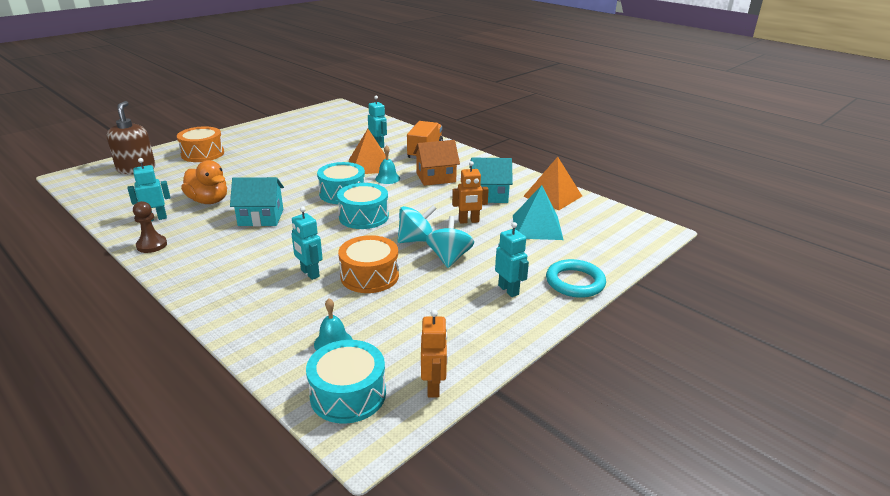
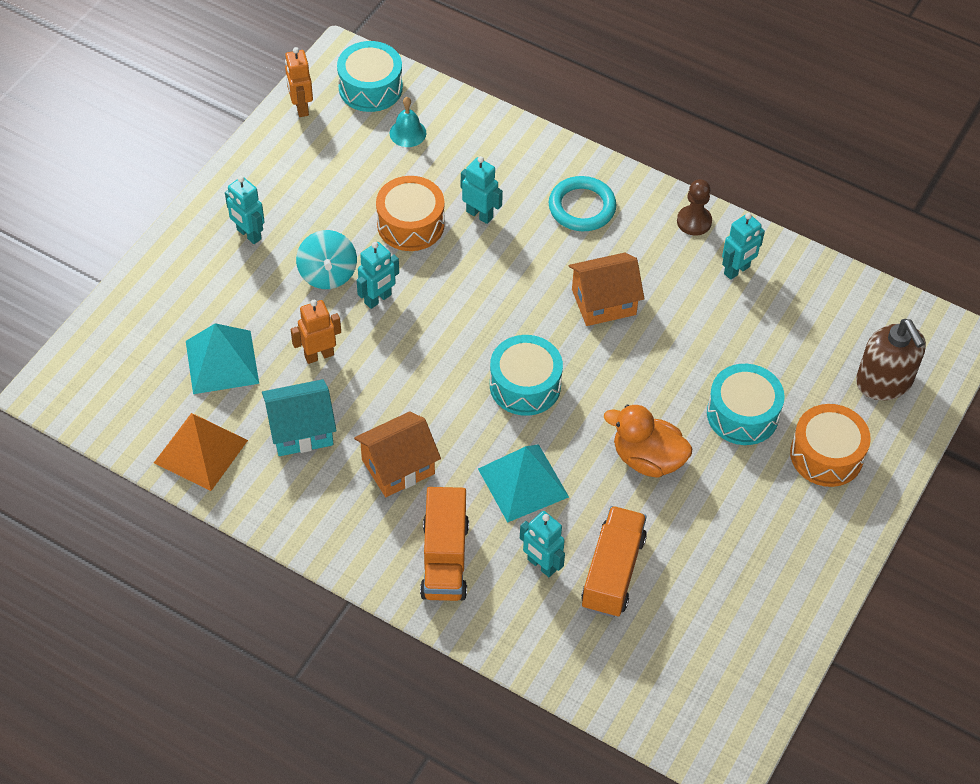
camera: 165 degrees right, 25 degrees up
(209, 201) = (702, 323): orange duck -> orange duck (647, 459)
(261, 217) = (604, 302): turquoise house -> orange house
(345, 140) = (612, 572): none -> orange truck
(363, 216) = (467, 334): turquoise drum -> turquoise drum (742, 414)
(369, 165) = (523, 482): orange pyramid -> turquoise pyramid
(387, 178) = (475, 445): turquoise bell -> none
(416, 240) = (378, 299): turquoise spinning top -> turquoise robot
(575, 282) = (173, 262): turquoise ring -> turquoise ring (582, 207)

